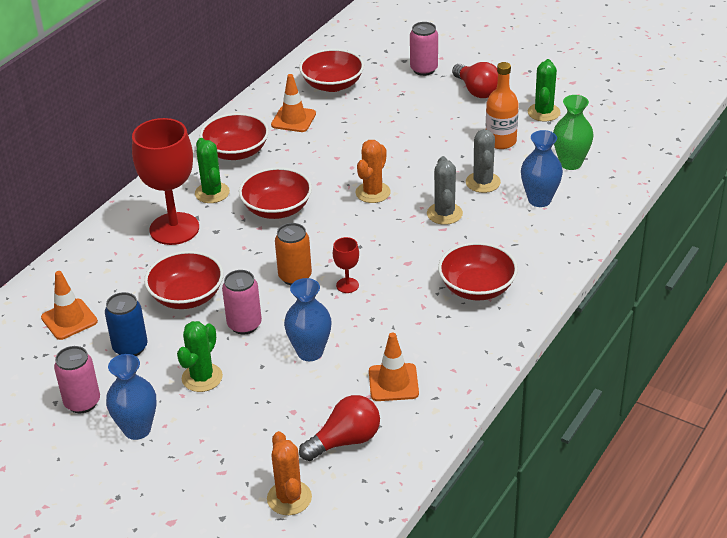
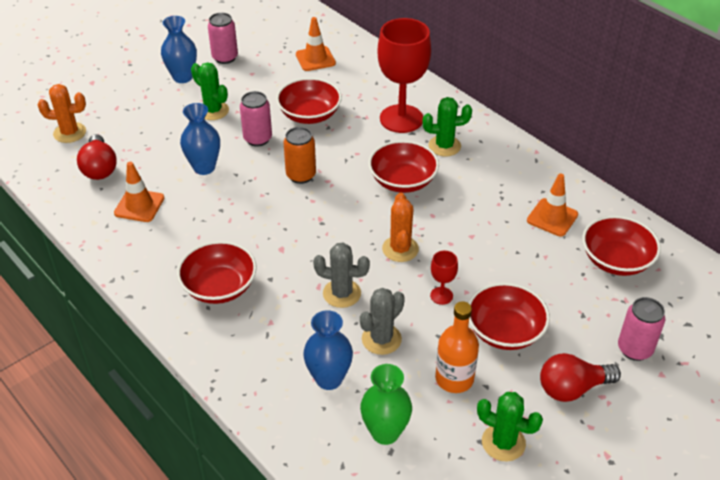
camera: 105 degrees right, 5 degrees up
(130, 348) = (267, 82): blue can -> none
(236, 152) = (506, 170): red bowl -> red bowl (505, 331)
(347, 285) = (272, 204): red goblet -> red goblet (441, 296)
(373, 192) = (400, 249): orange cactus -> orange cactus turned 45 degrees clockwise
(483, 182) = (381, 339): grey cactus -> grey cactus turned 60 degrees counterclockwise

